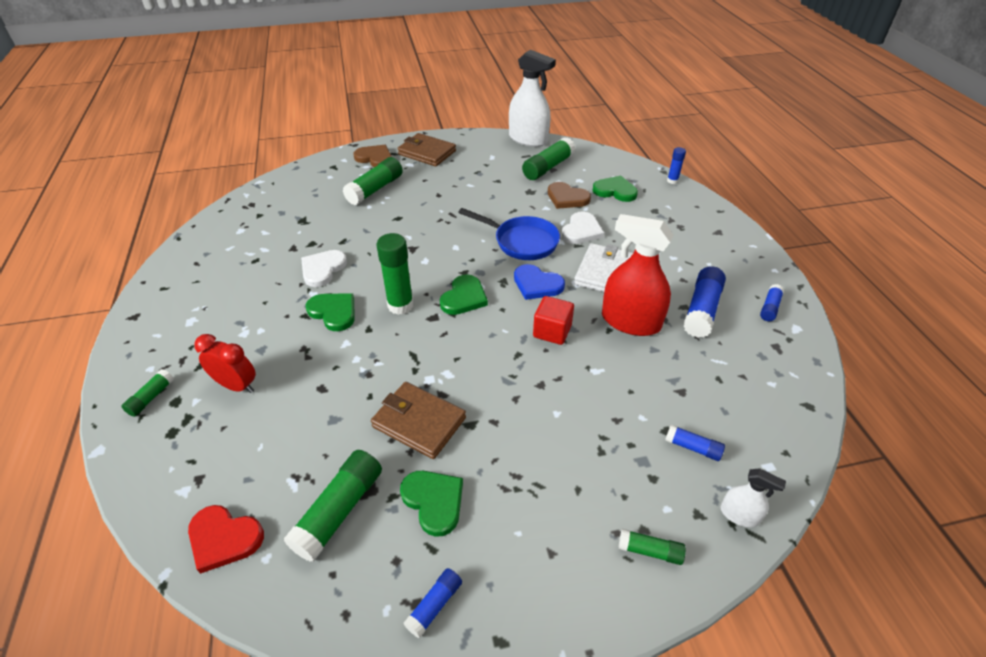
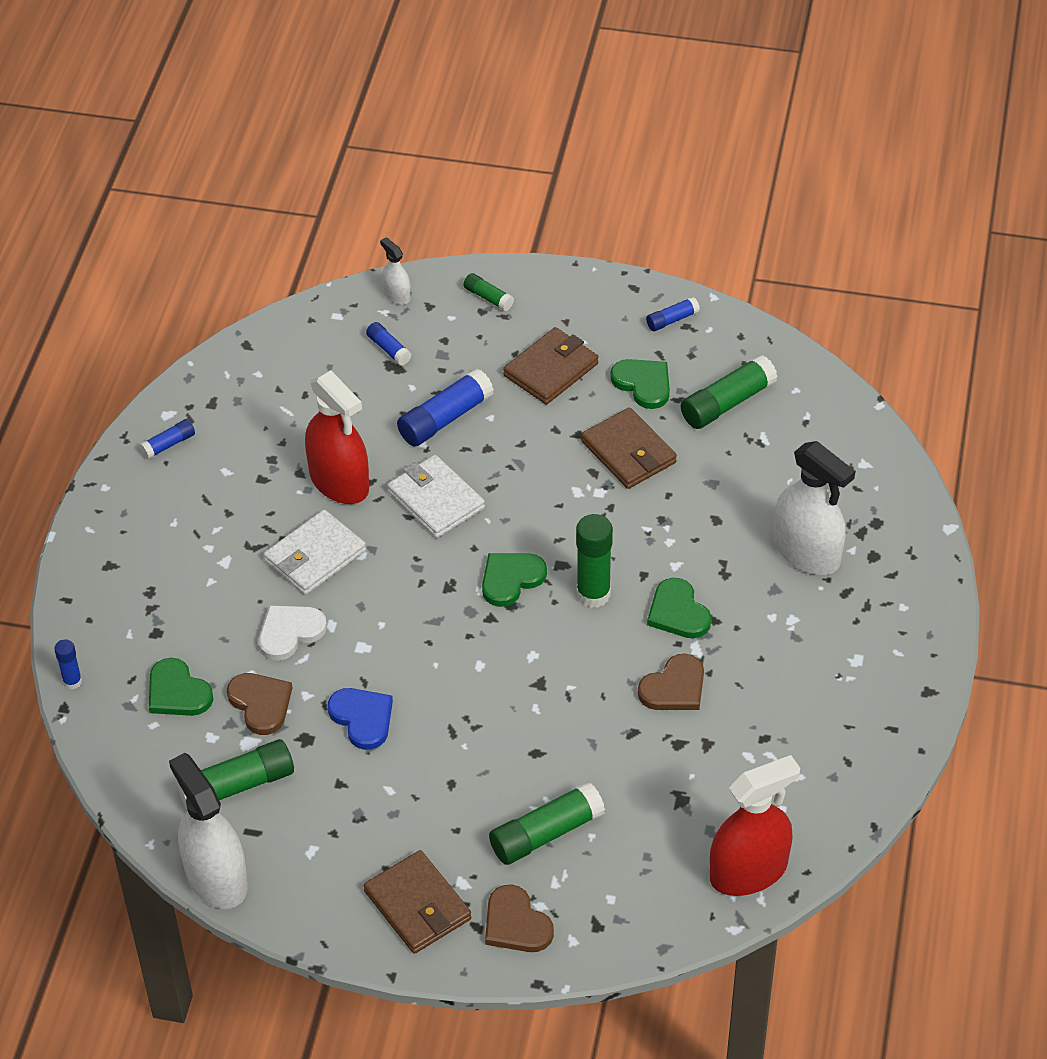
camera: 155 degrees left, 5 degrees up
(151, 397) = (899, 568): green glue stick -> none
(224, 538) = (829, 414): red heart -> none
(236, 385) = (806, 552): red clock -> white spray bottle
(255, 202) = (748, 871): none -> red spray bottle
(323, 269) = (674, 687): white heart -> brown heart
(434, 501) = (643, 384): green heart -> green heart turned 150 degrees clockwise
(521, 242) = (384, 642): blue pan -> none
(532, 483) = (551, 369): none -> brown wallet
(537, 284) = (410, 567): blue heart -> blue heart (362, 718)
(552, 331) = (435, 500): red cube -> white wallet
(701, 310) = (247, 468): blue glue stick -> blue glue stick (445, 418)

